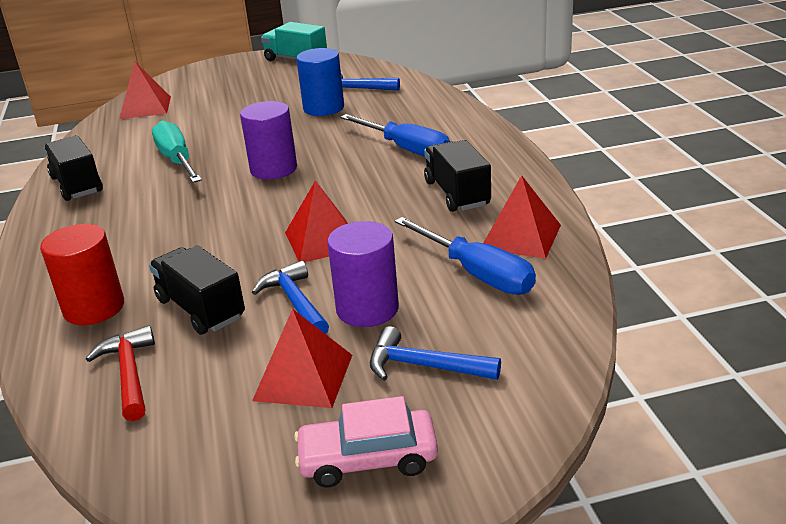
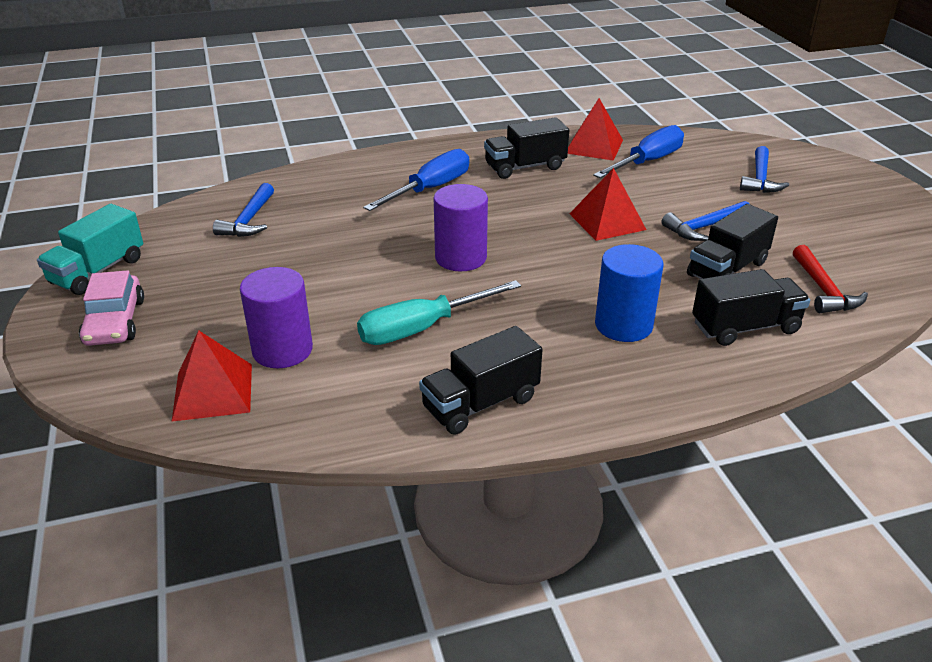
camera: 95 degrees left, 5 degrees up
(94, 308) = (745, 327): red cylinder -> black truck
(129, 373) = (823, 290): red hammer -> red hammer turned 75 degrees counterclockwise
(303, 377) = (791, 218): red pyramid -> none
(323, 108) = (299, 238): blue cylinder -> blue cylinder (623, 325)
(367, 309) = (703, 199): purple cylinder -> purple cylinder (282, 350)
(368, 459) = (852, 194): pink car -> pink car (115, 322)

